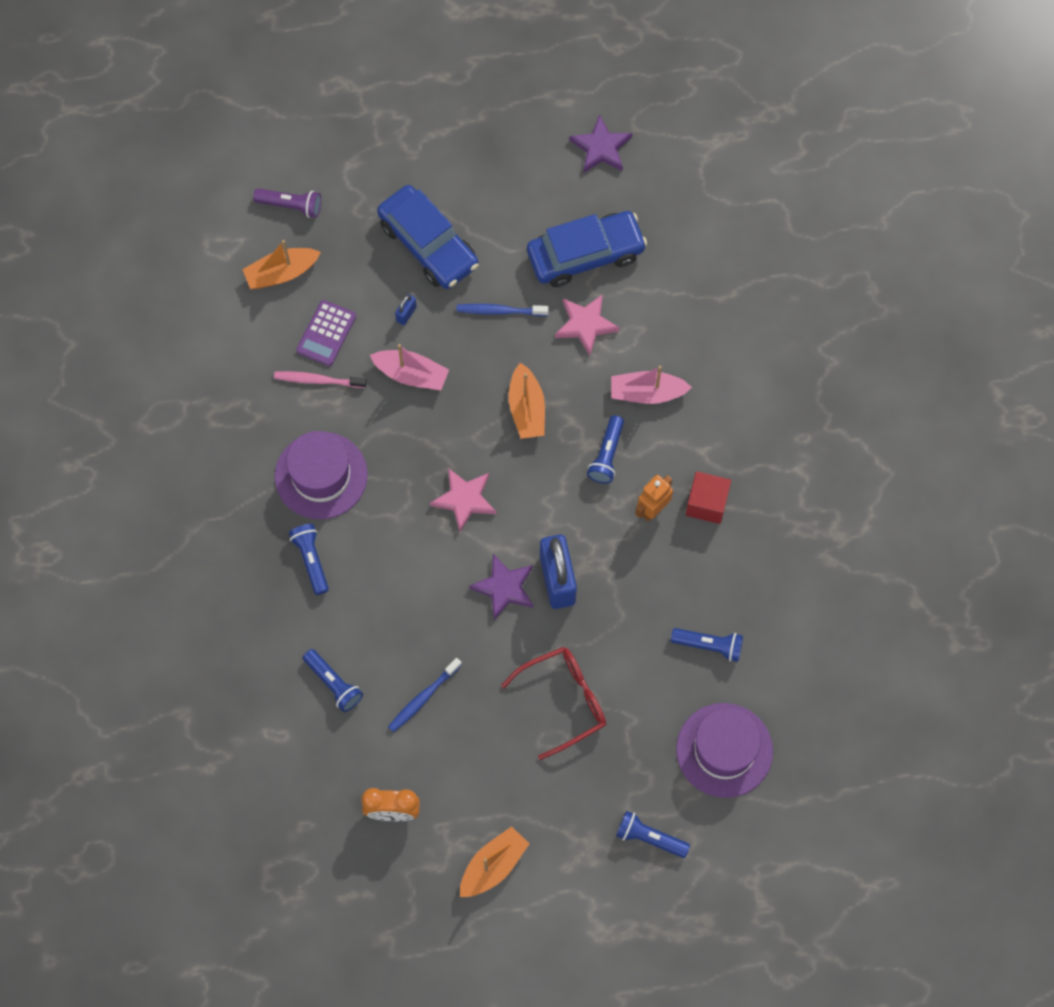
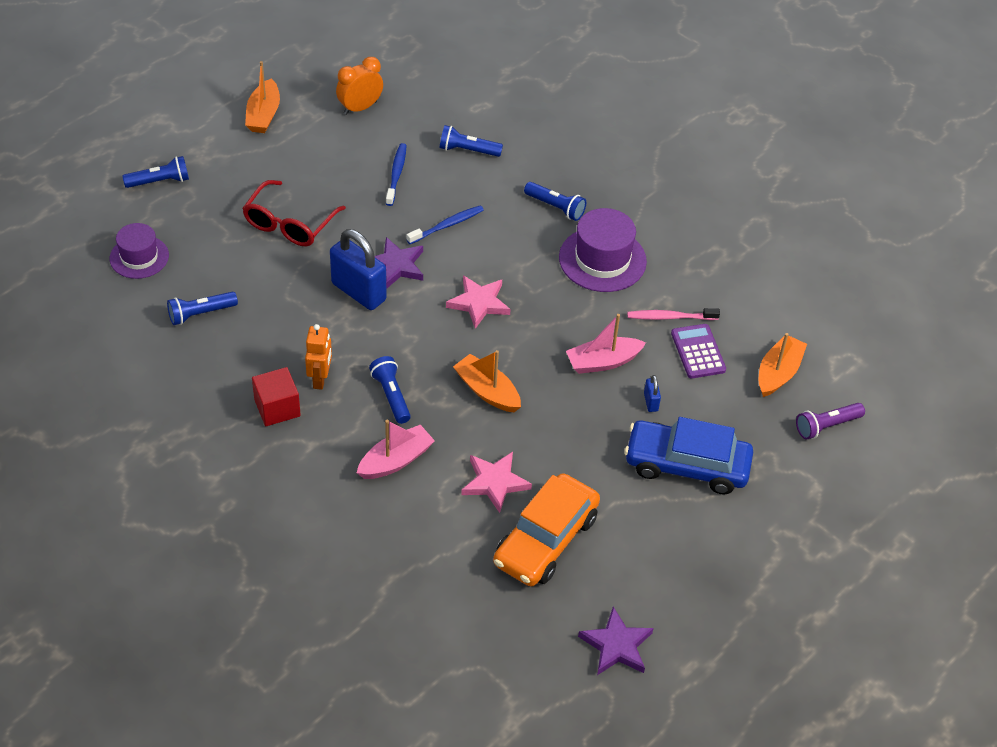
camera: 140 degrees right, 20 degrees down
(318, 380) = (670, 317): pink toothbrush -> pink toothbrush turned 150 degrees counterclockwise
(500, 311) = (577, 450): blue toothbrush -> blue toothbrush (447, 225)
(585, 255) = (545, 540): blue car -> orange car
(724, 750) = (139, 257): purple hat -> purple hat, size x0.66

